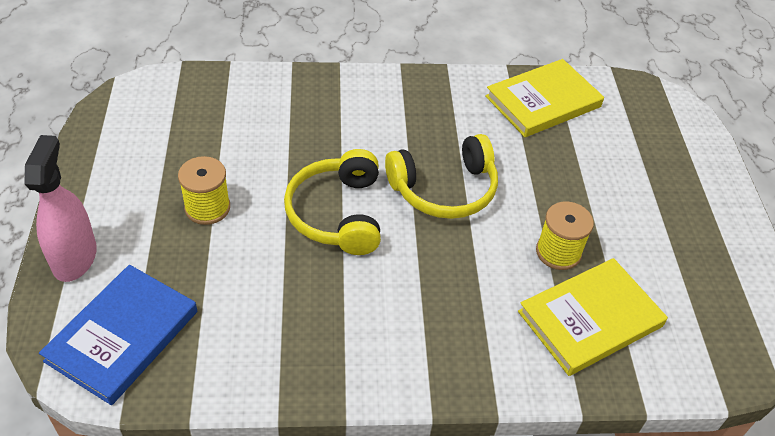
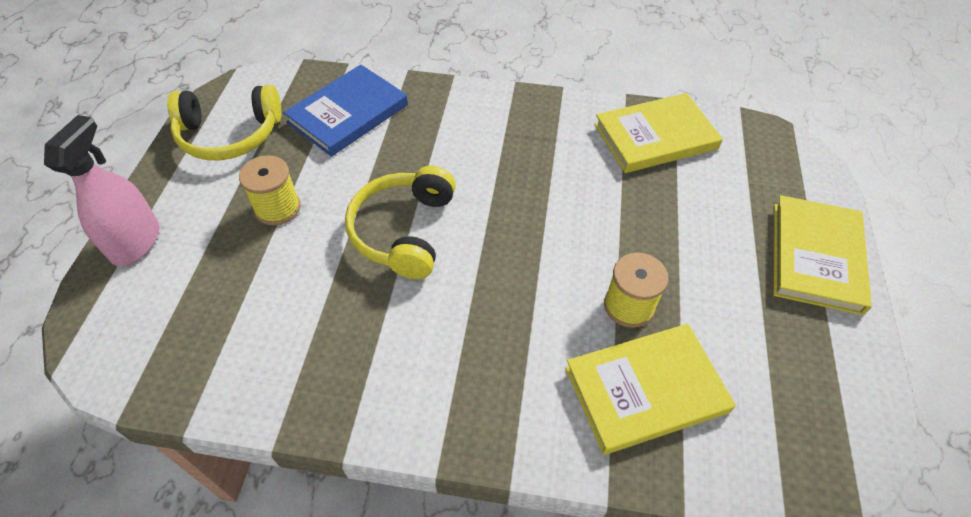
camera: 15 degrees right, 5 degrees up
(122, 336) = (151, 330): blue book -> blue book (348, 113)
(444, 189) = (523, 219): yellow headphones -> yellow headphones (229, 135)
(703, 190) = (815, 256): none -> yellow book

